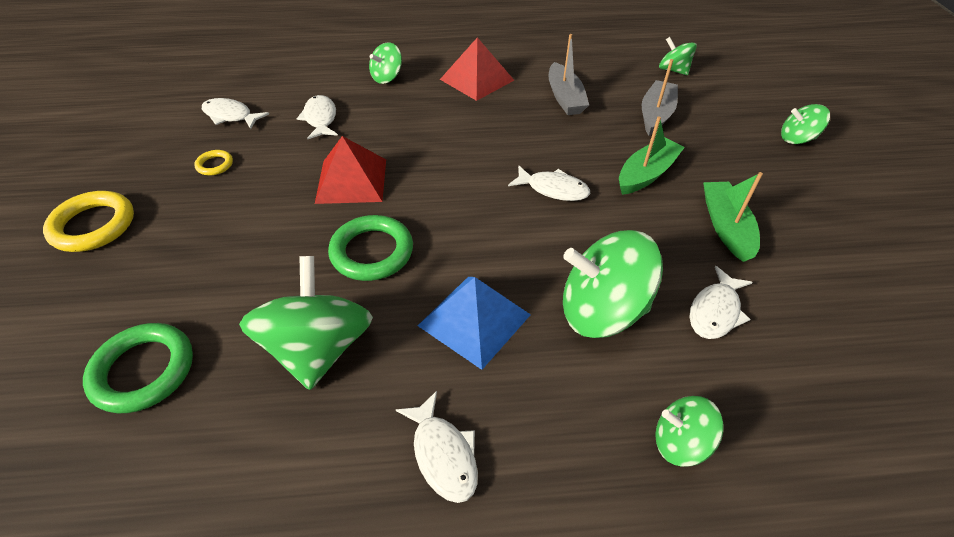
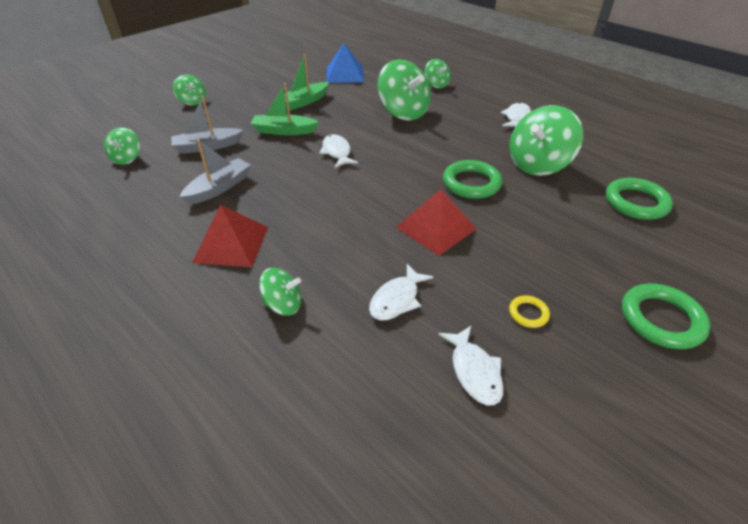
camera: 130 degrees left, 5 degrees down
(93, 225) = (661, 319): yellow ring -> green ring
(474, 320) = (457, 136): blue pyramid -> blue pyramid (345, 74)
(715, 311) = (365, 92): white fish -> none

